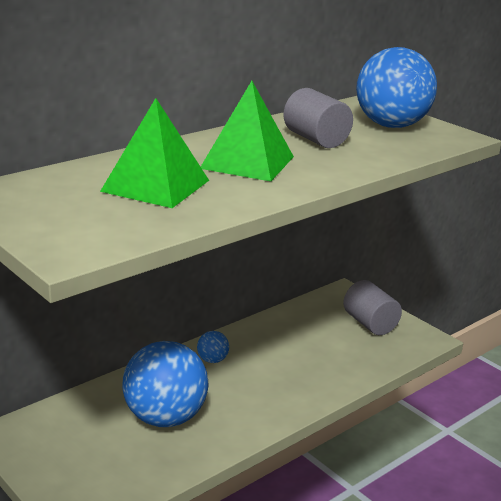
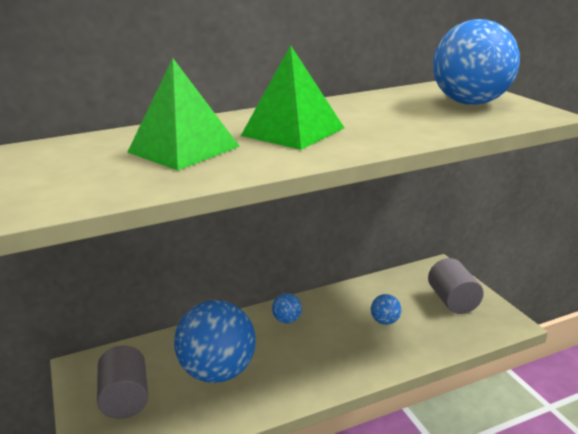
camera: 20 degrees right, 0 degrees up
(312, 350) = (385, 321): none -> blue ball
(316, 139) = (380, 113): grey cylinder -> grey cylinder (126, 398)

